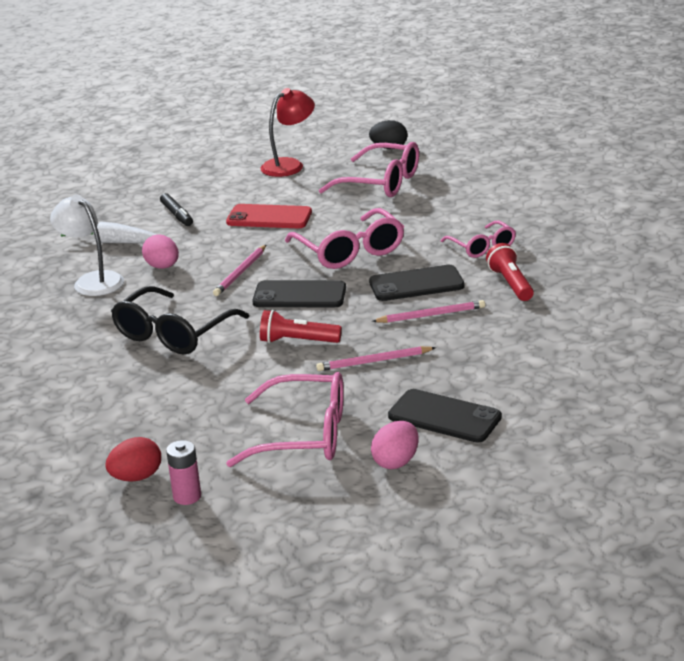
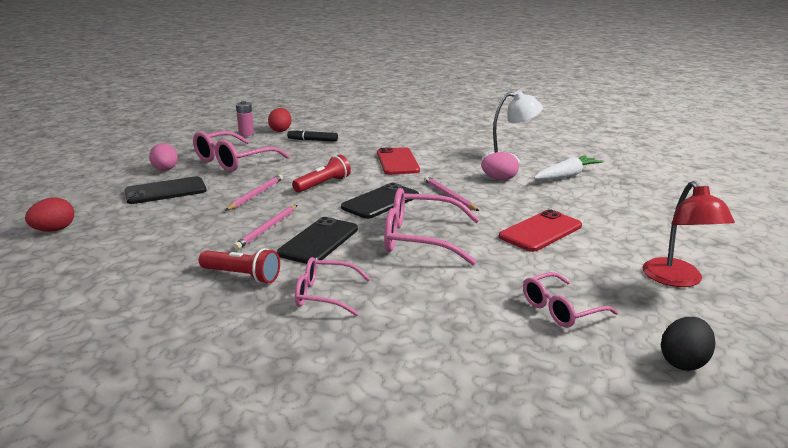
camera: 125 degrees right, 5 degrees down
(173, 334) = (397, 162): black glasses -> red phone
(177, 215) = (594, 203): black marker -> black marker (313, 140)
(381, 183) = (560, 309): pink glasses -> pink glasses, size x0.61
(603, 411) = (54, 230): none -> red egg

